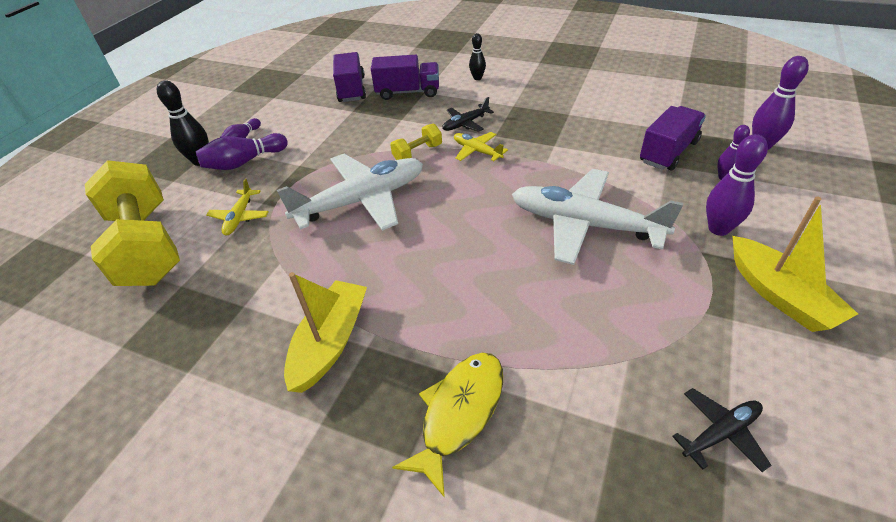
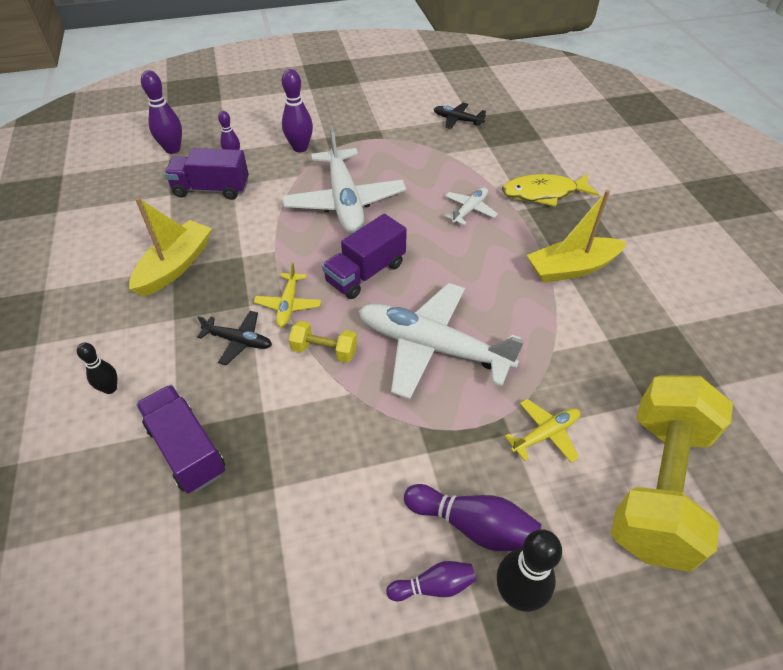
camera: 130 degrees left, 5 degrees up
(351, 89) = (211, 539): purple truck -> purple truck (366, 273)
(492, 314) = (469, 210): none -> white plane
(779, 295) = (345, 119): yellow boat -> yellow boat (175, 266)

